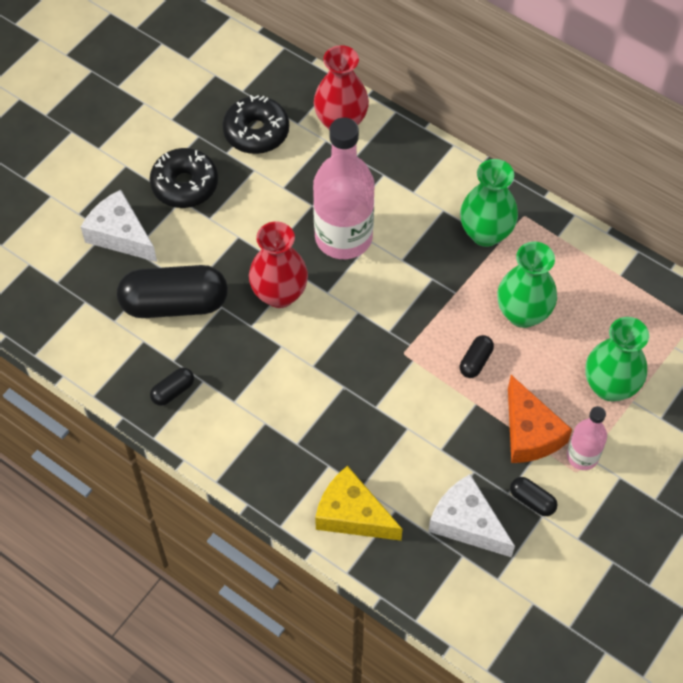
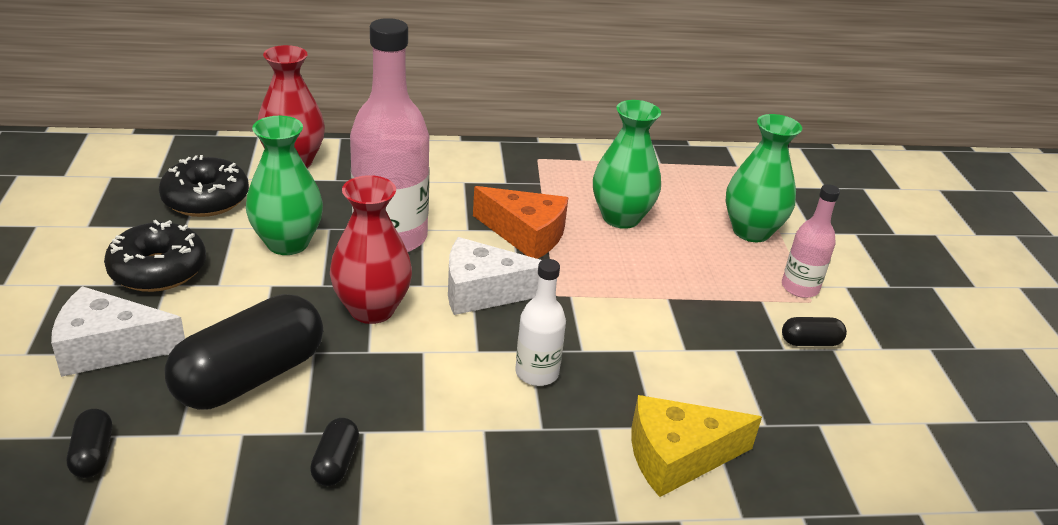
camera: 45 degrees left, 25 degrees down
(331, 405) = (537, 373): none -> white bottle
(467, 523) = (786, 394): white cheese -> white cheese (484, 291)
(475, 361) = (627, 268): black capsule -> black capsule (93, 454)
(485, 233) = (521, 181): green vase -> green vase (287, 243)
(530, 433) = (739, 294): orange cheese -> orange cheese (526, 234)

